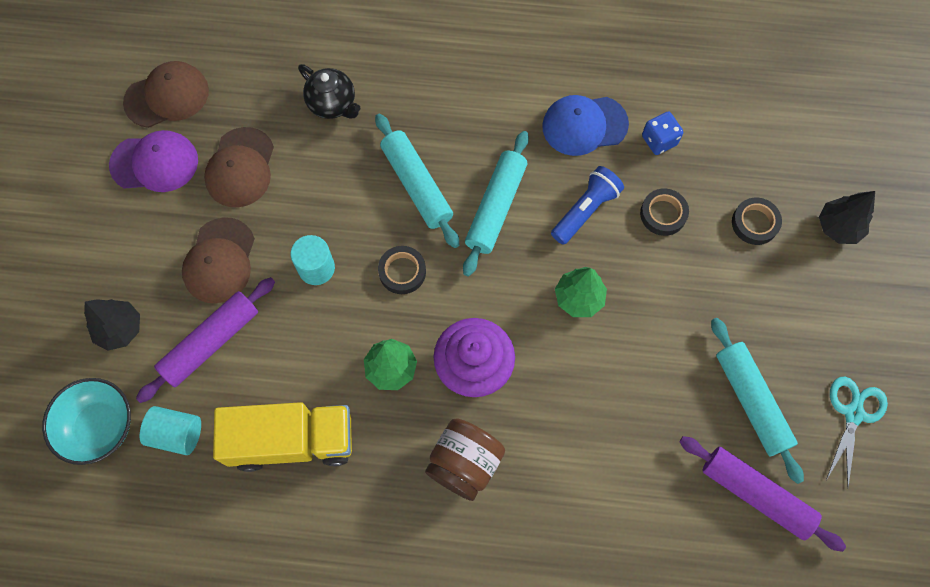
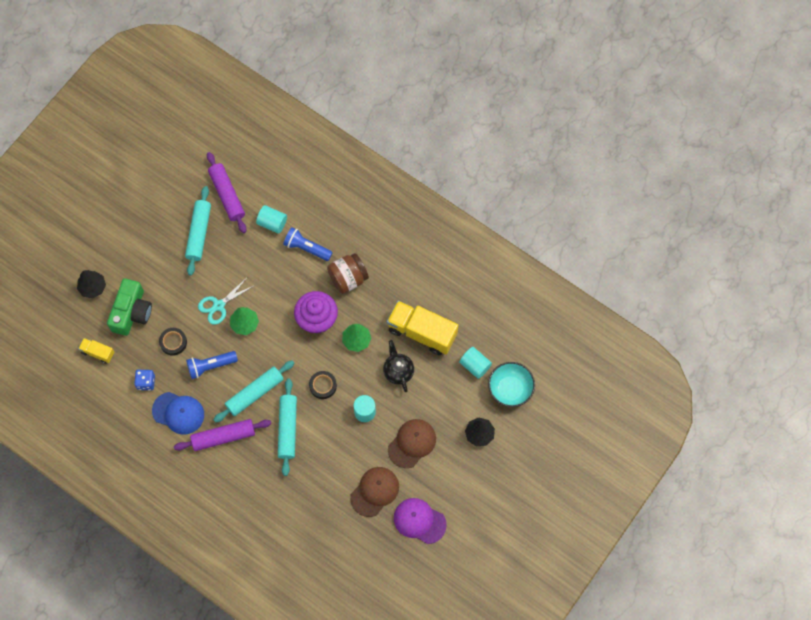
camera: 150 degrees left, 0 degrees up
(167, 96) = (393, 560): brown cap -> none
(211, 342) = (437, 402): purple rolling pin -> purple rolling pin (223, 437)
(333, 104) = (304, 502): black teapot -> black teapot (398, 371)
(565, 477) = (306, 248): none -> blue flashlight
(649, 488) = (272, 223): none -> turquoise cylinder
(754, 223) = (131, 312): black tape -> green camera
(755, 143) = (98, 352): none -> yellow truck
(853, 414) = (157, 203): turquoise scissors -> turquoise scissors (219, 305)

